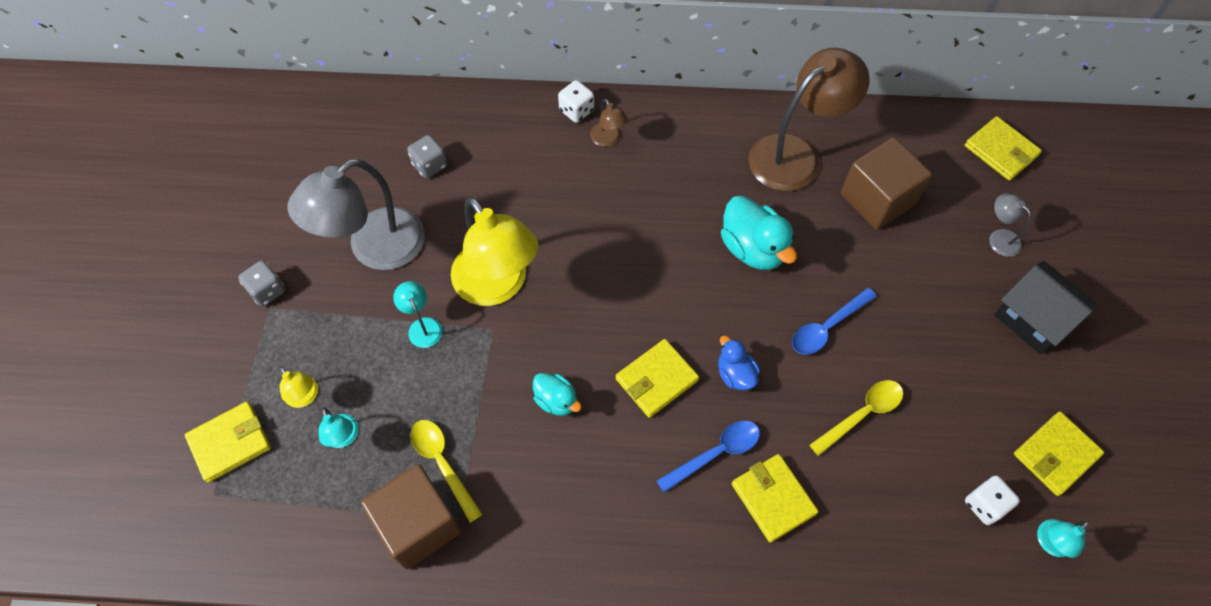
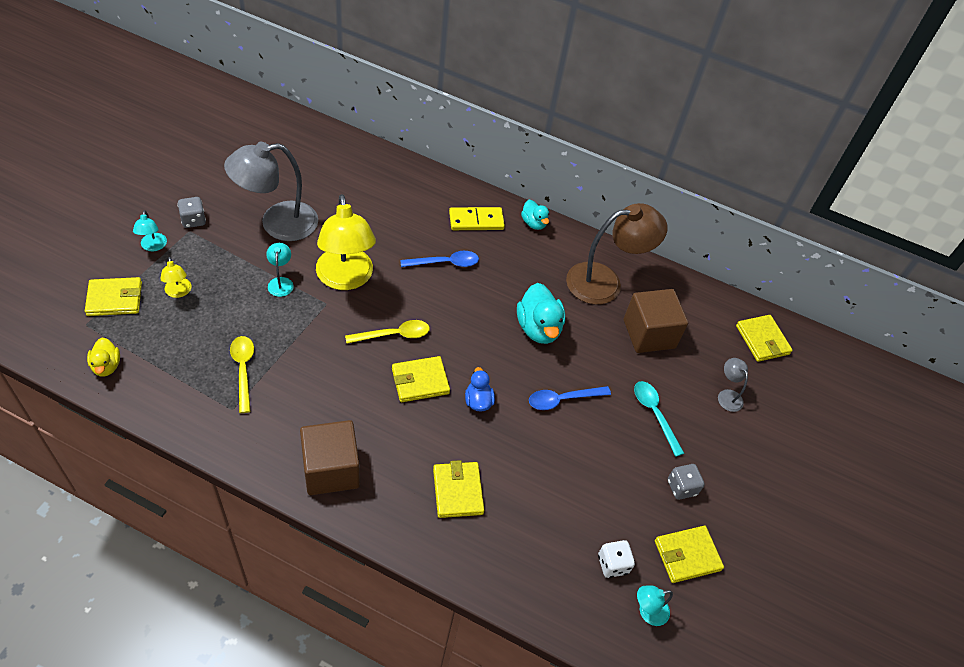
camera: 15 degrees right, 10 degrees down
(272, 538) = (106, 366): none -> yellow duck
(344, 438) = (188, 327): turquoise lamp -> turquoise lamp (153, 246)
(418, 525) = (205, 400): brown cube -> brown cube (331, 469)
(430, 165) = (345, 189): grey dice -> grey dice (681, 487)
(556, 401) = (343, 365): turquoise duck -> turquoise duck (534, 223)
(576, 110) = (465, 195): white dice -> none
(608, 139) = (476, 221): brown lamp -> yellow domino
(715, 453) = (434, 445): blue spoon -> blue spoon (445, 263)
(862, 414) = (555, 466): yellow spoon -> yellow spoon (393, 335)
(934, 298) = (654, 414): none -> turquoise spoon
(1033, 318) = (723, 458): black house -> none

